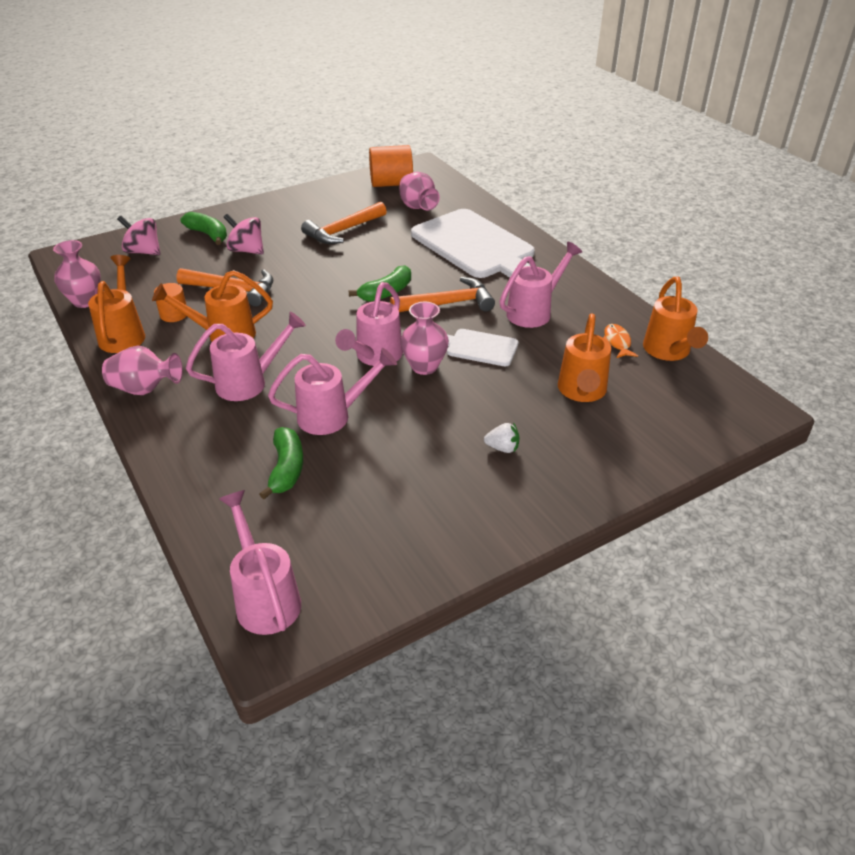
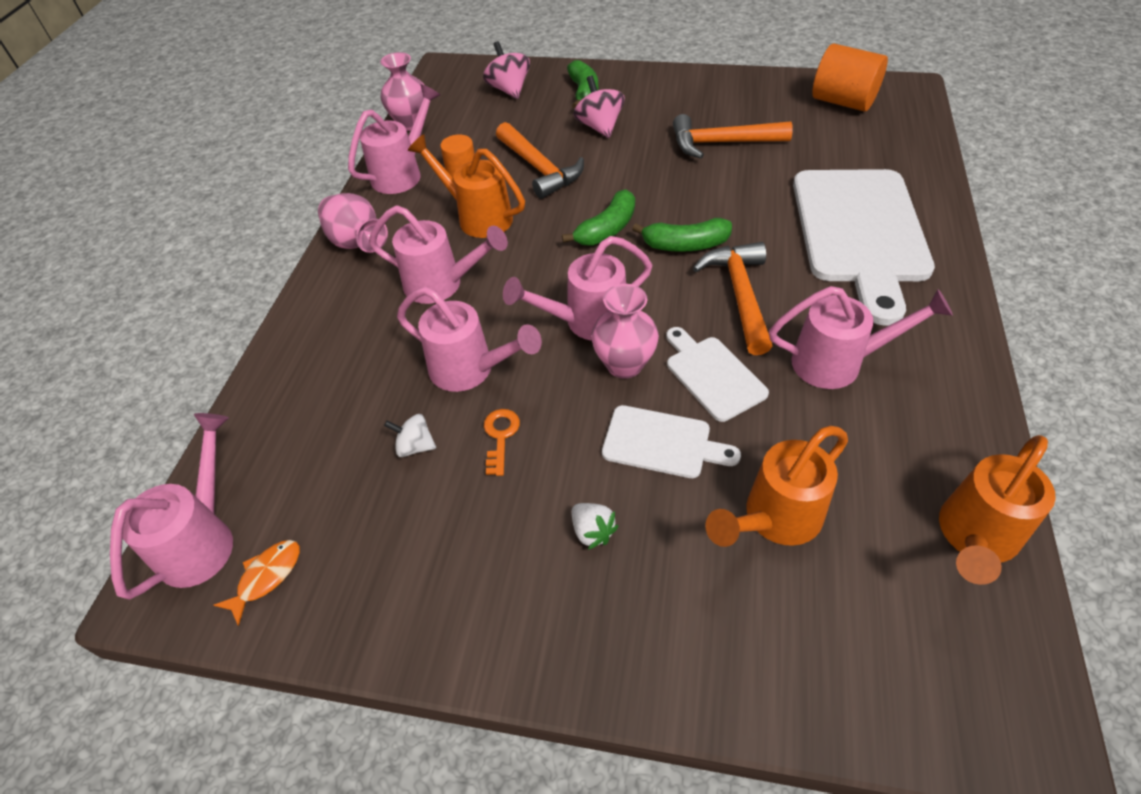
camera: 45 degrees right, 10 degrees up
(123, 333) = (403, 173): orange watering can -> pink watering can
(286, 469) = (368, 406): green banana -> green banana (607, 229)
(348, 470) = (415, 446): none -> white spinning top
(395, 436) = (500, 436): none -> orange key
(417, 207) = (842, 145): pink vase -> none
(448, 304) = (740, 295): orange hammer -> orange hammer turned 120 degrees counterclockwise
(490, 391) = (662, 443): none -> white cutting board
(617, 342) = (908, 475): orange fish -> orange fish (266, 577)

